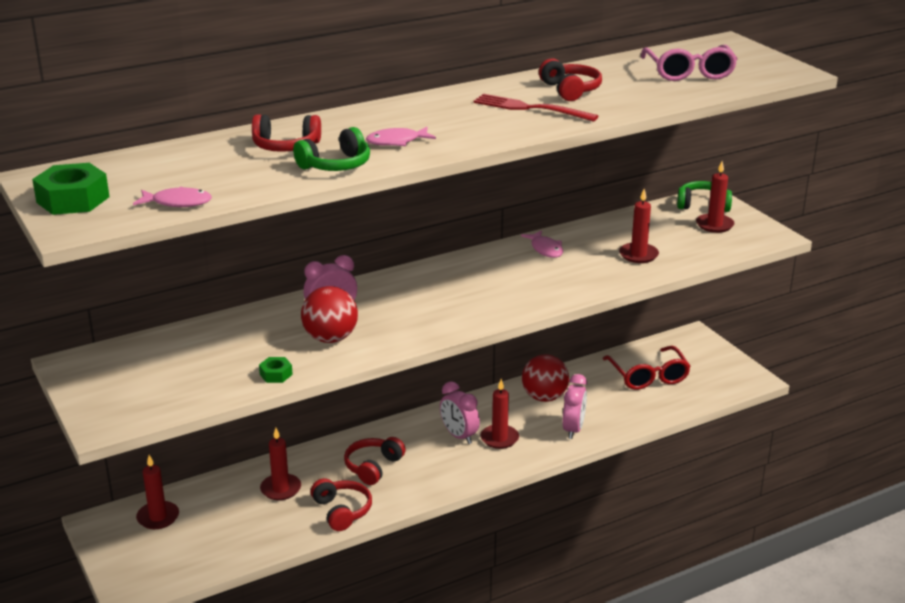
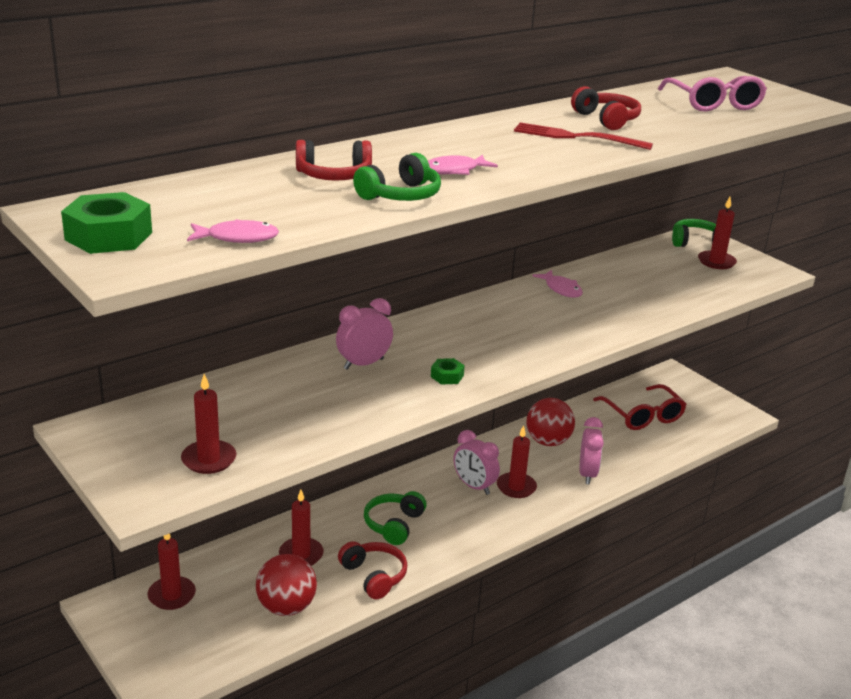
camera: 10 degrees left, 0 degrees up
(276, 374) = (324, 433): green nut -> green nut (447, 376)
(330, 338) = (371, 390): red ball -> red ball (286, 607)
(373, 467) = (394, 524): red headphones -> green headphones
(638, 255) = (656, 293): red candle -> red candle (209, 459)

